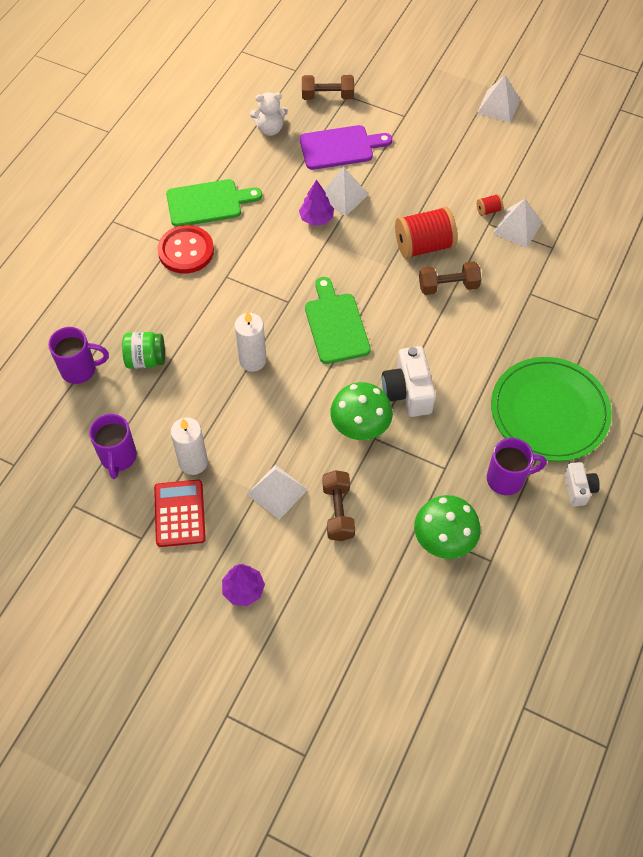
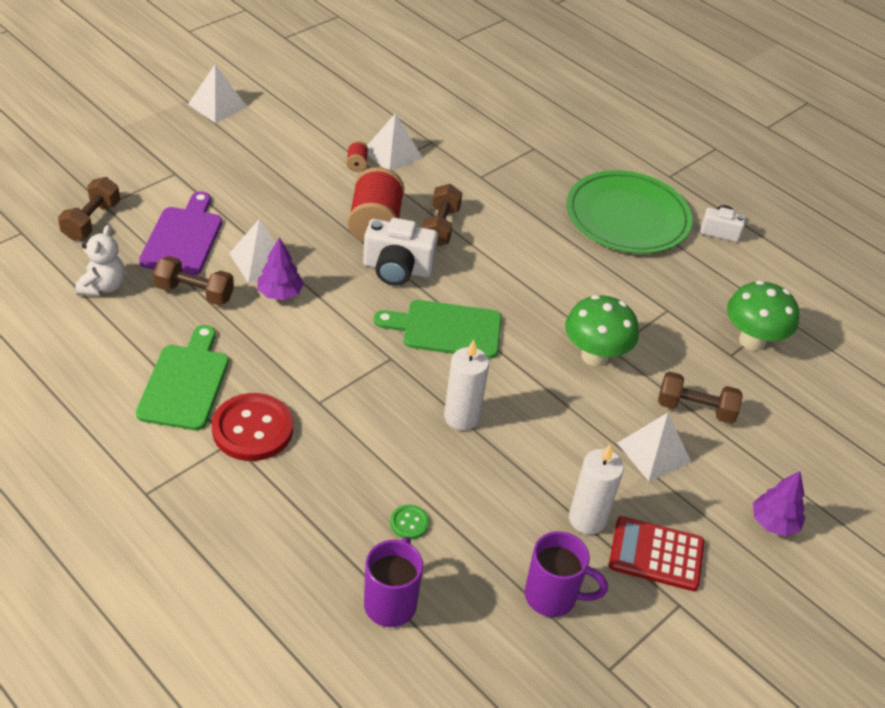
camera: 75 degrees left, 15 degrees down
(146, 359) = (409, 523): green jar -> green button
(290, 175) = (194, 293): none -> brown dumbbell
(408, 392) = (563, 304): white camera -> white camera (397, 269)
(506, 479) = (694, 272): purple mug -> none

